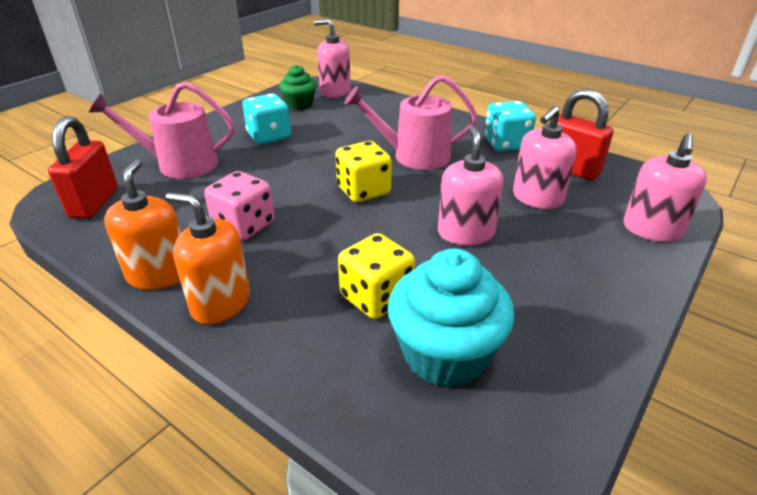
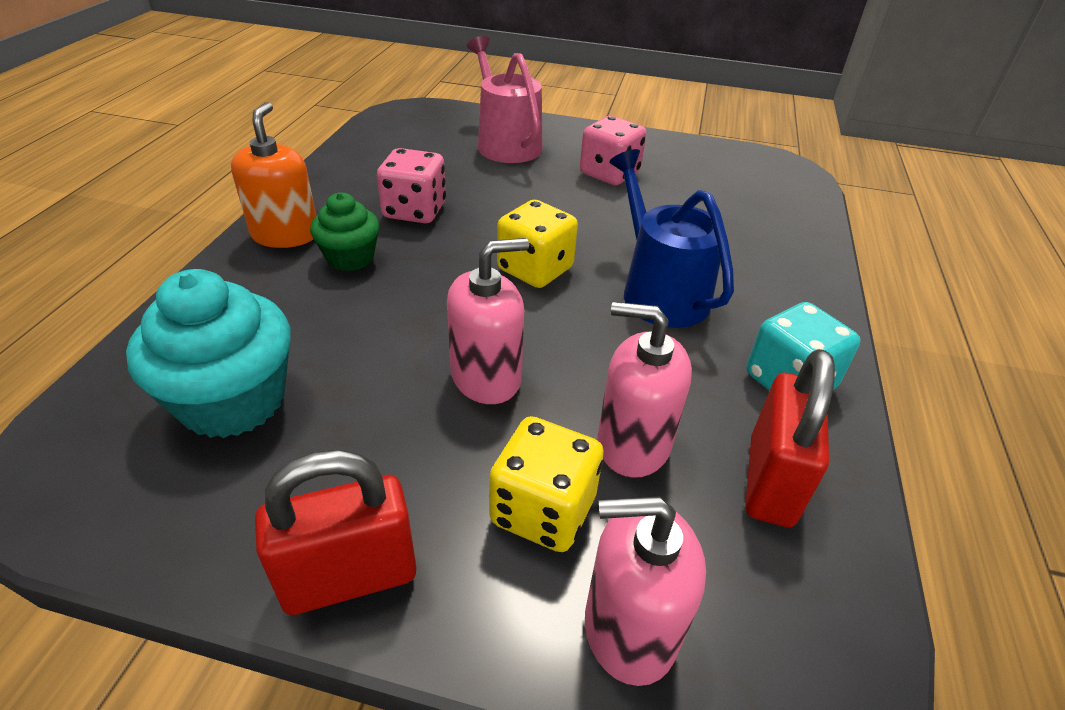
camera: 65 degrees right, 5 degrees up
(94, 203) = (411, 128): red padlock -> red padlock (349, 577)
(159, 274) = (317, 192): orange soap dispenser -> none
(269, 136) = (609, 173): turquoise dice -> pink dice
(299, 105) = (711, 171): green cupcake -> green cupcake (350, 258)
(335, 91) = (781, 185): pink soap dispenser -> none
(376, 297) = (321, 327): yellow dice -> yellow dice (543, 510)
(414, 156) = (659, 291): pink watering can -> blue watering can

